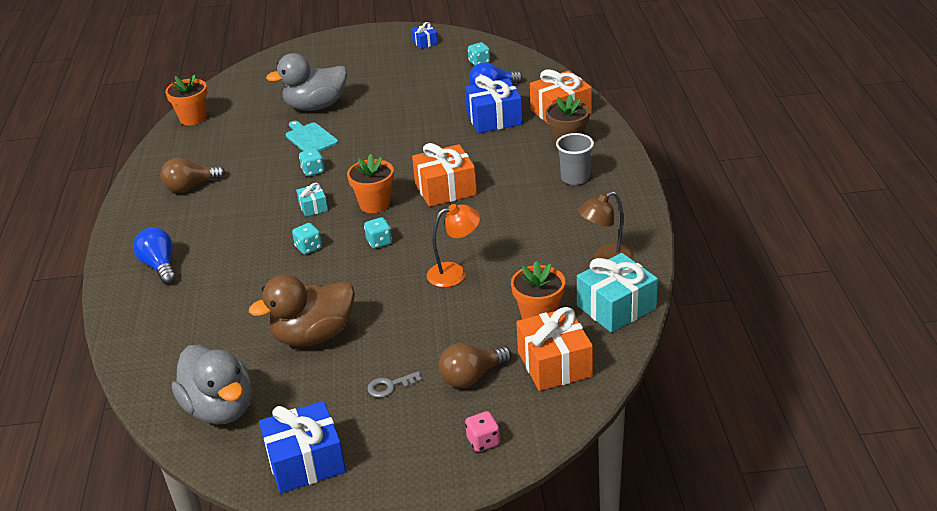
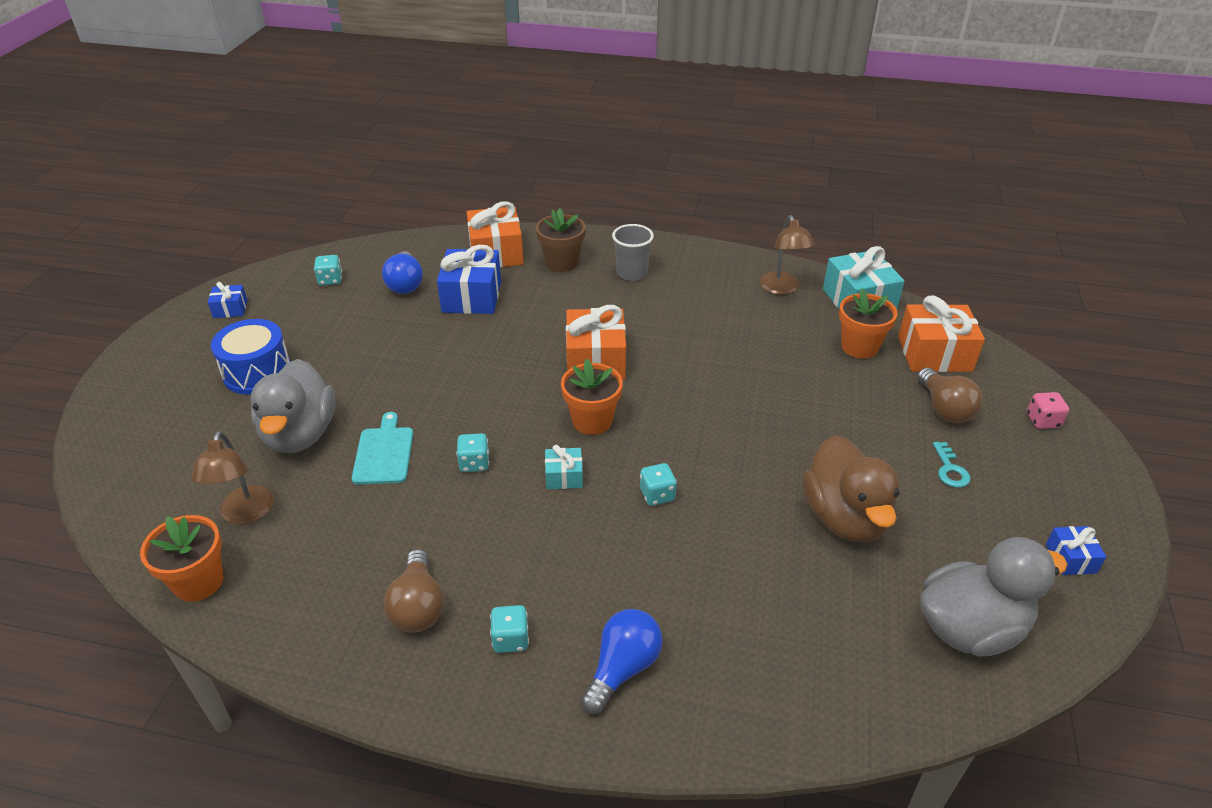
camera: 75 degrees left, 5 degrees up
(160, 266) = (622, 668): blue light bulb -> blue light bulb turned 135 degrees clockwise
(245, 113) = (245, 514): none -> brown lamp
(305, 462) = (1070, 558): blue gift -> blue gift, size x0.51
(310, 138) = (384, 453): turquoise cutting board -> turquoise cutting board turned 105 degrees clockwise
(366, 73) = (257, 372): none -> blue drum
(379, 242) = (676, 431): turquoise dice -> turquoise dice (510, 639)
(390, 386) = (950, 469): grey key -> turquoise key
(455, 273) = (764, 385): orange lamp -> none

